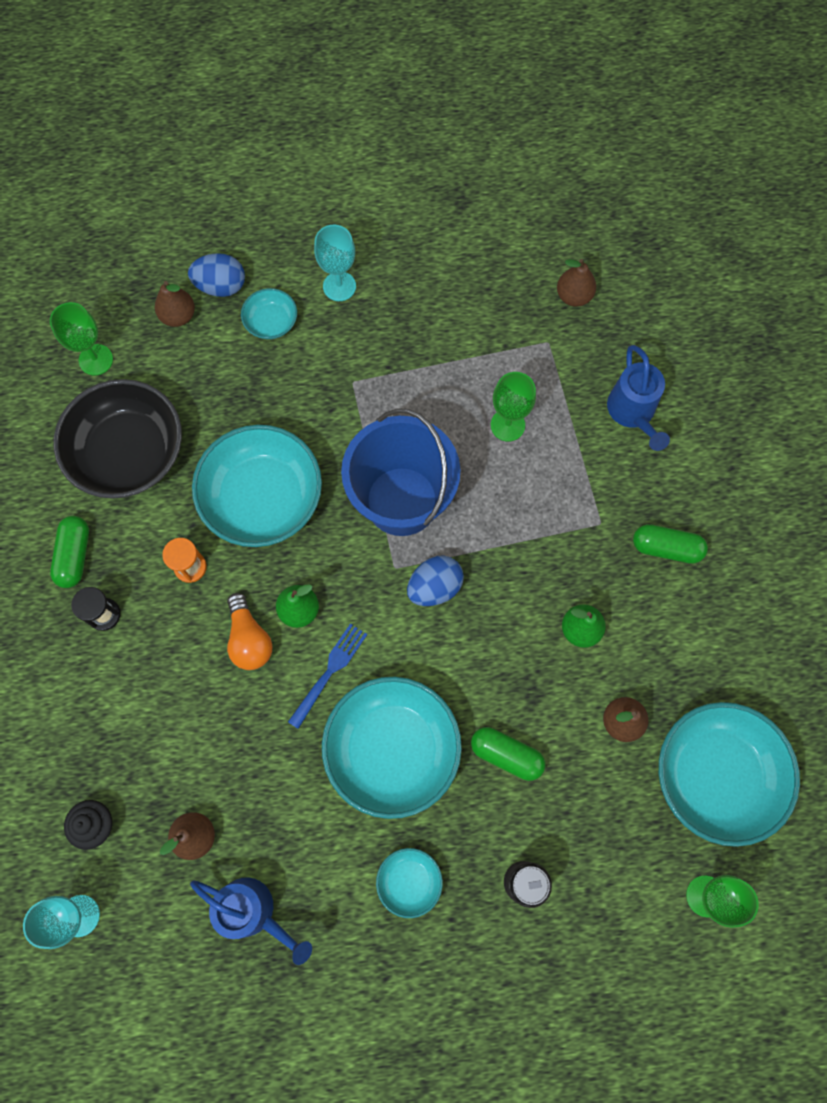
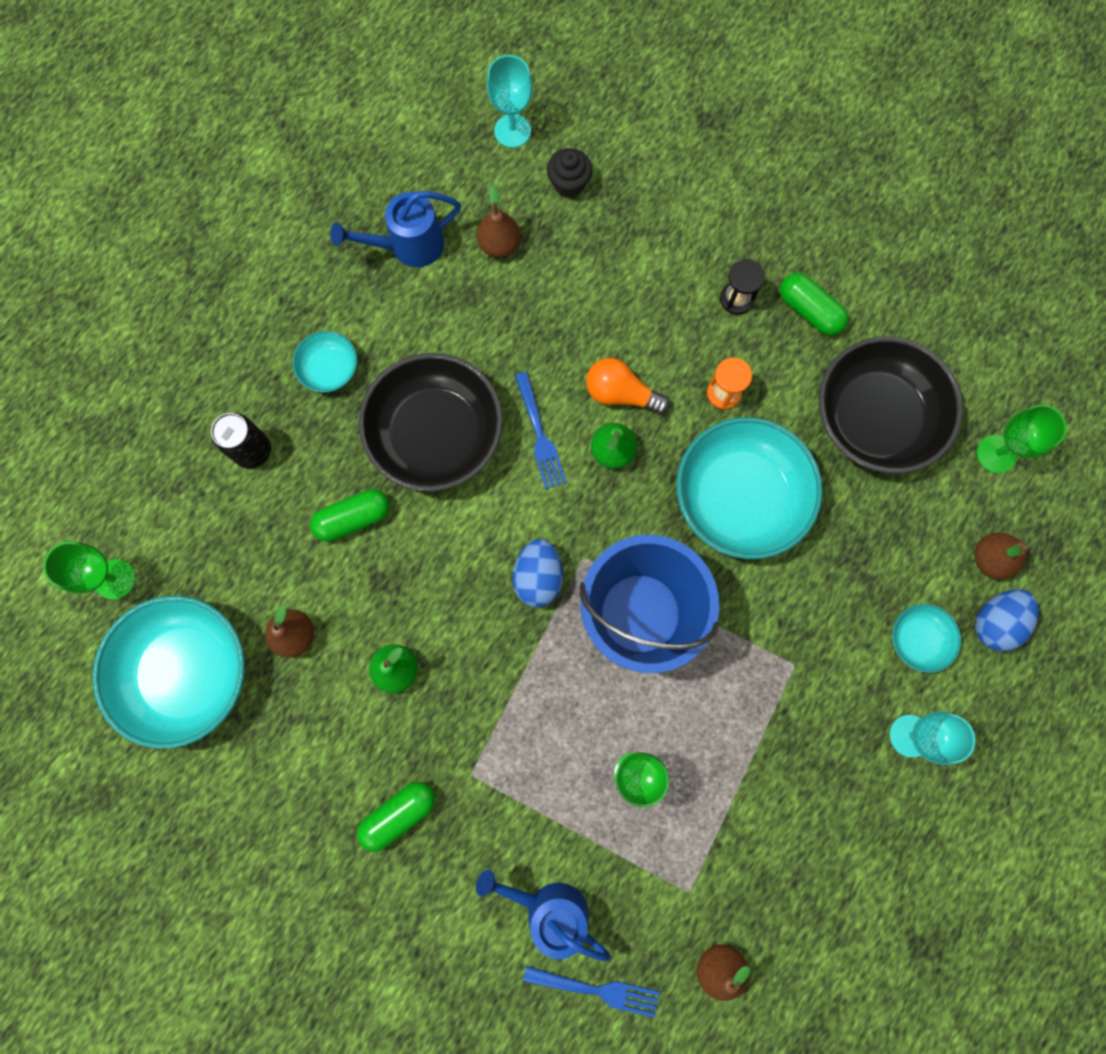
camera: 130 degrees right, 5 degrees up
(392, 749) = (436, 434): turquoise bowl -> black bowl
(650, 351) = (597, 989): none -> blue fork

